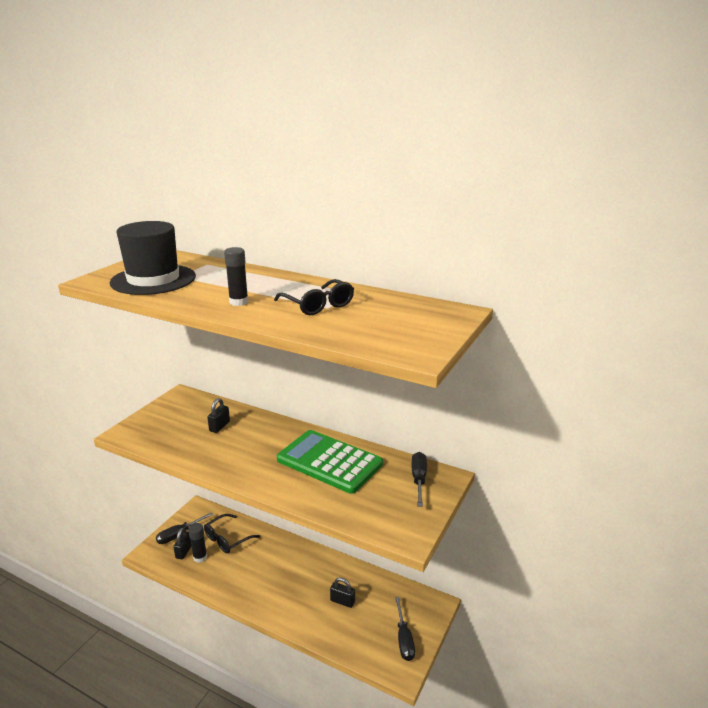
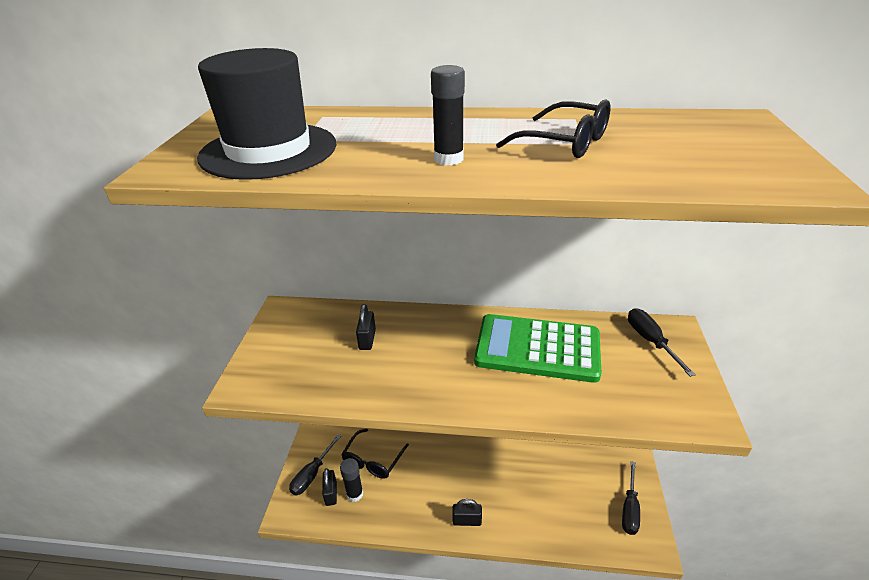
camera: 20 degrees left, 10 degrees up
(342, 601) = (543, 489): black padlock -> black padlock (467, 521)
(404, 639) = (629, 509): black screwdriver -> black screwdriver turned 45 degrees clockwise

